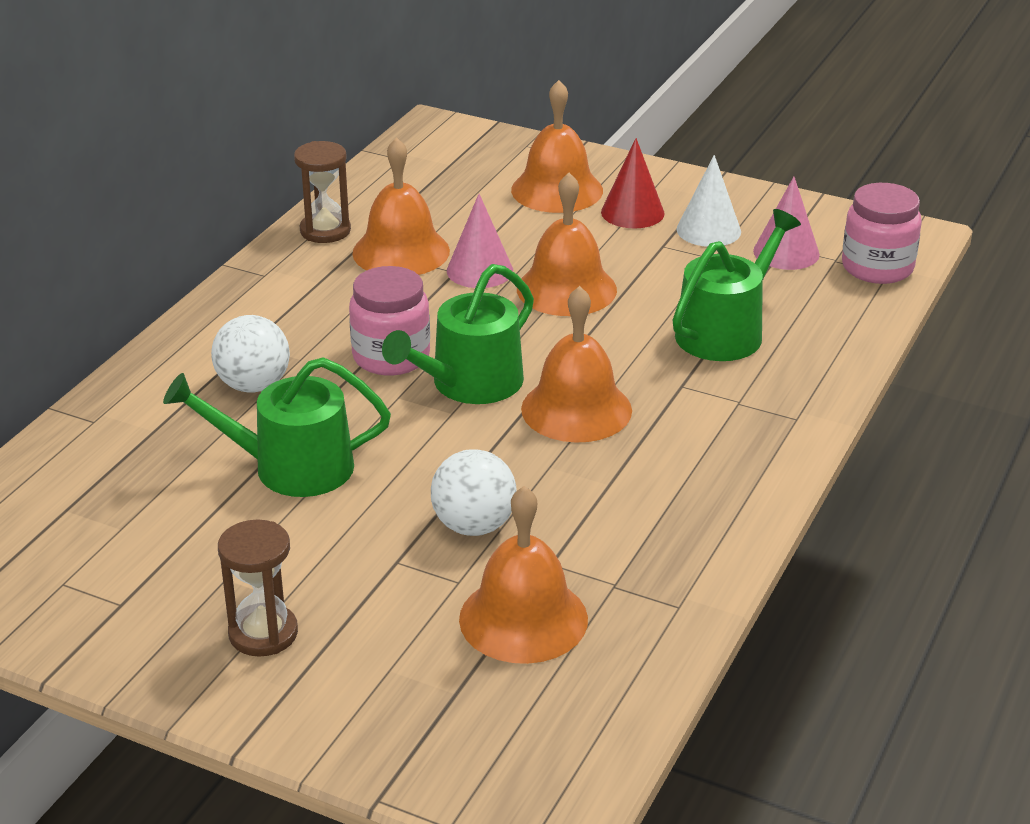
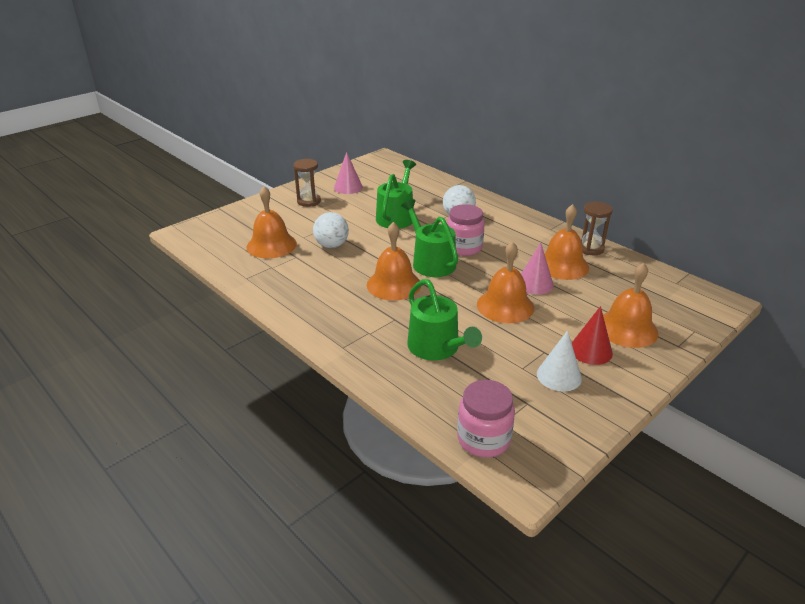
camera: 110 degrees right, 0 degrees up
(786, 252) = (519, 401): pink cone -> pink cone (348, 187)

